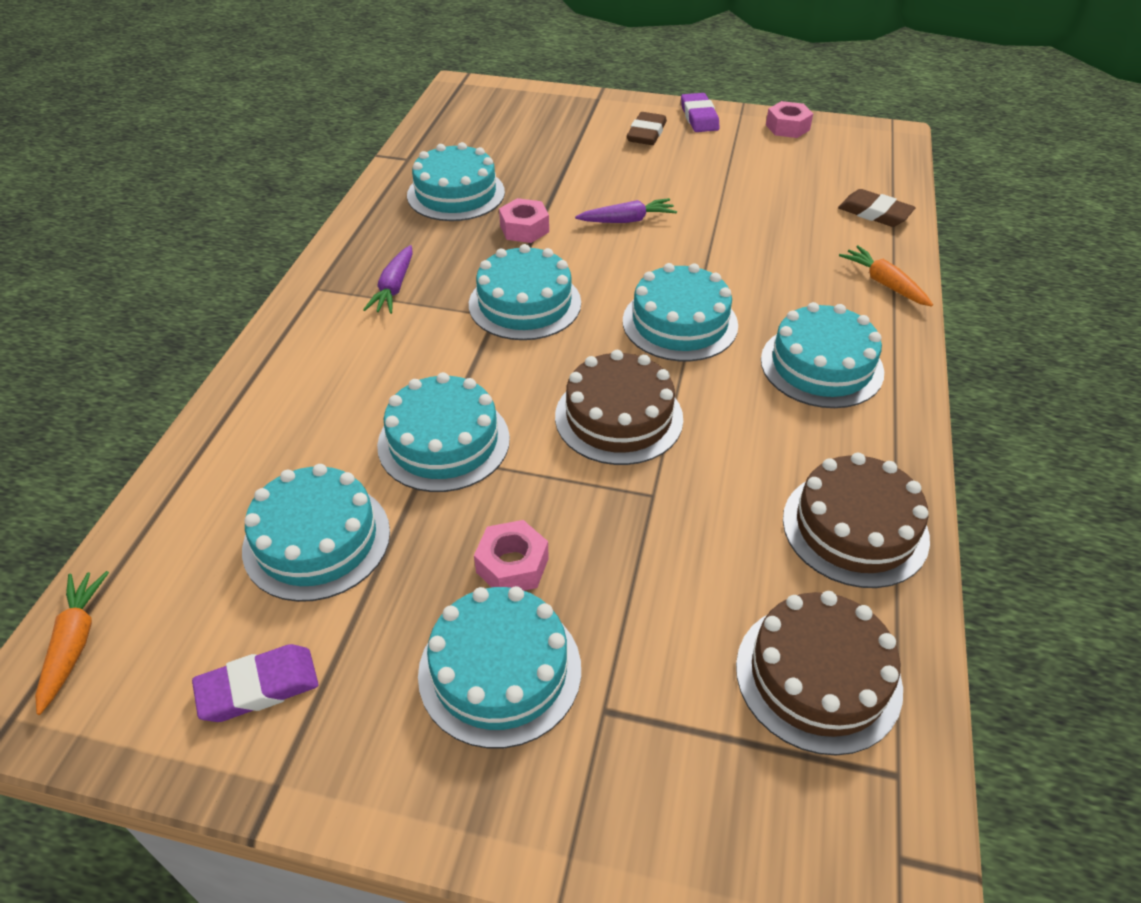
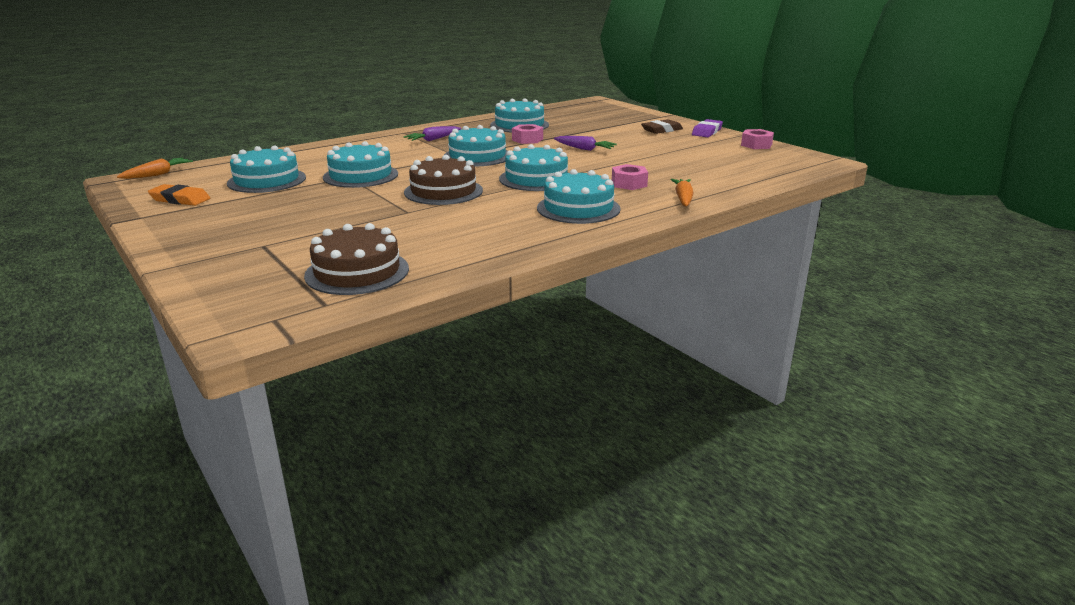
camera: 40 degrees right, 20 degrees down
(258, 687) = (180, 199): purple eraser -> orange eraser
(500, 670) = (252, 224): turquoise cake -> none
(512, 565) = (314, 207): pink nut -> pink nut (629, 184)
(855, 528) = (474, 249): brown cake -> none
(874, 213) = (739, 179): brown eraser -> none

